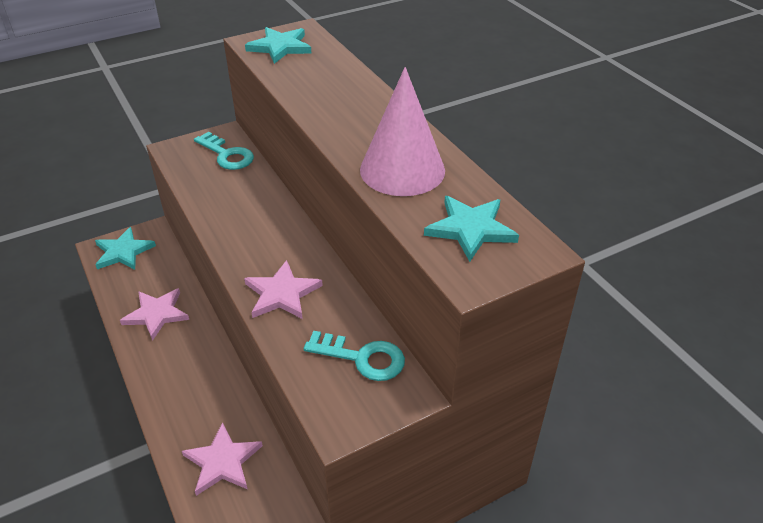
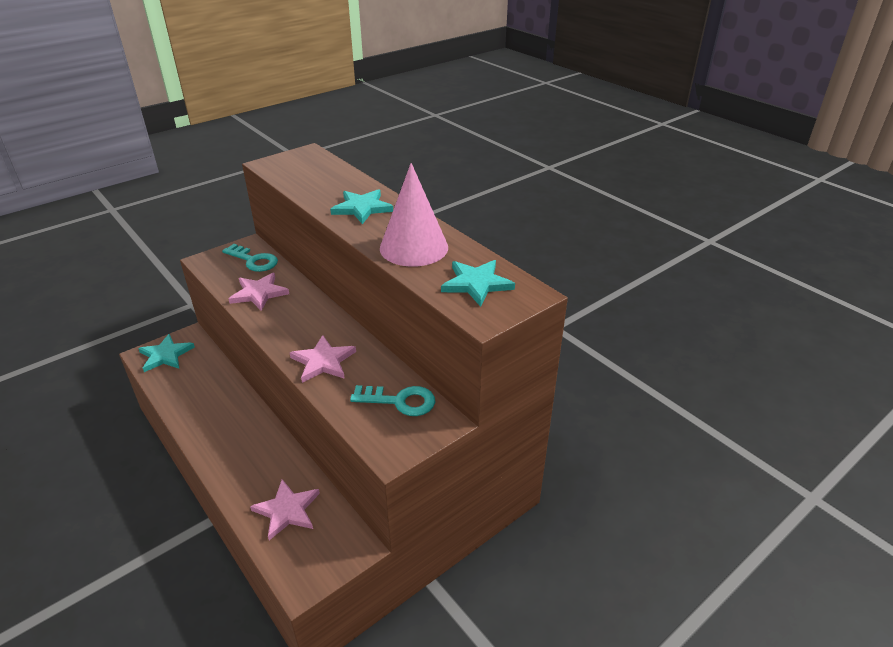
camera: 10 degrees left, 5 degrees down
(156, 314) = (206, 402): pink star -> pink star (259, 293)
(280, 47) = (292, 166): turquoise star -> turquoise star (362, 208)

